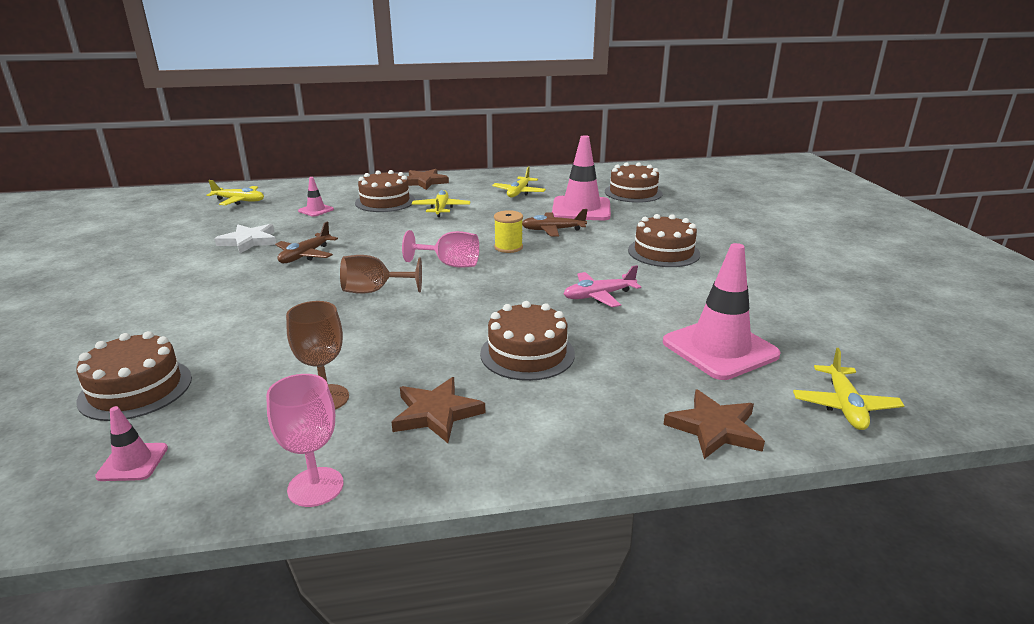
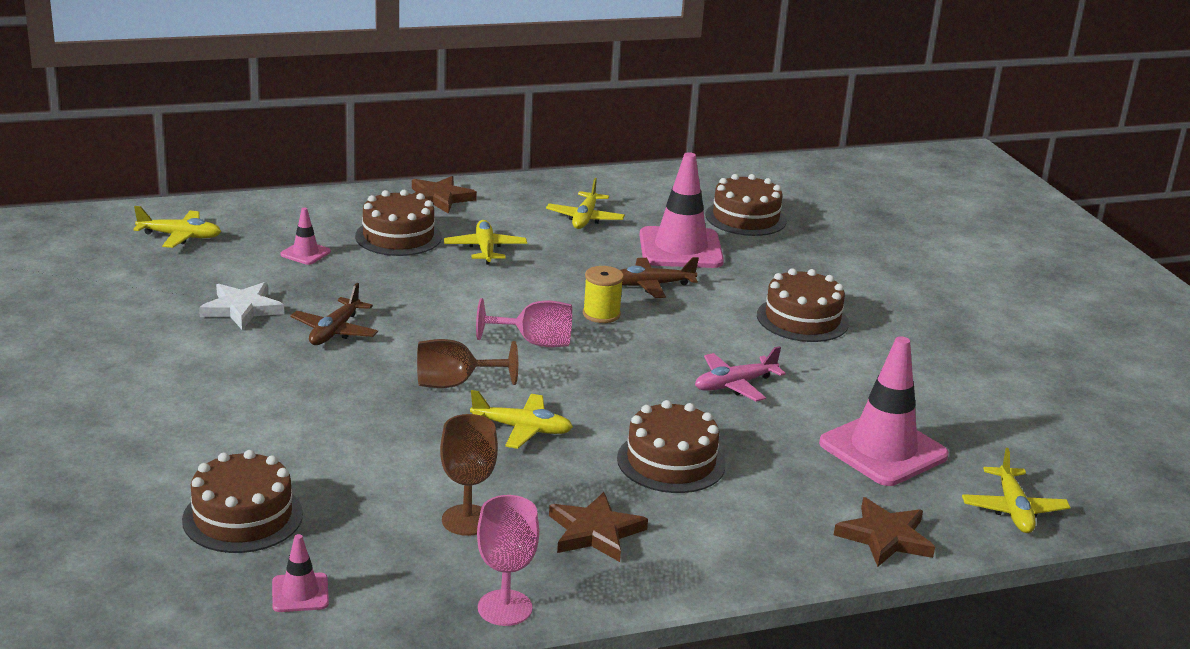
camera: 10 degrees left, 0 degrees up
(411, 325) = (522, 429): none -> yellow plane

